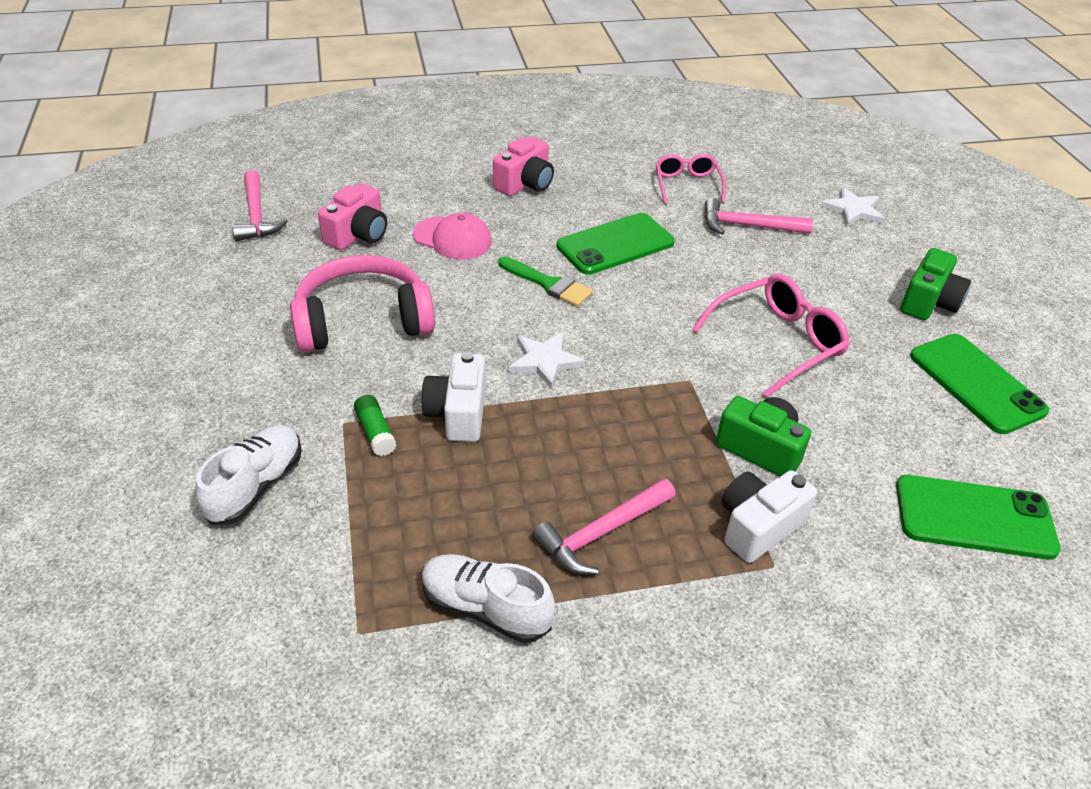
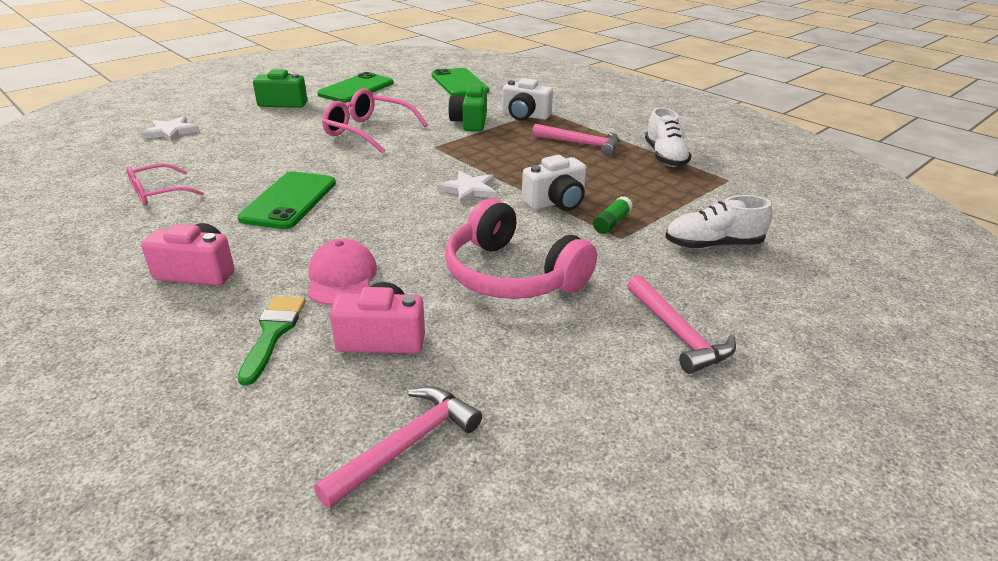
camera: 120 degrees left, 10 degrees down
(548, 284) = (374, 212): green brush -> green brush (273, 333)
(615, 244) = (289, 201): green phone -> green phone turned 75 degrees clockwise
(747, 226) = (221, 160): pink hammer -> pink hammer (678, 333)

